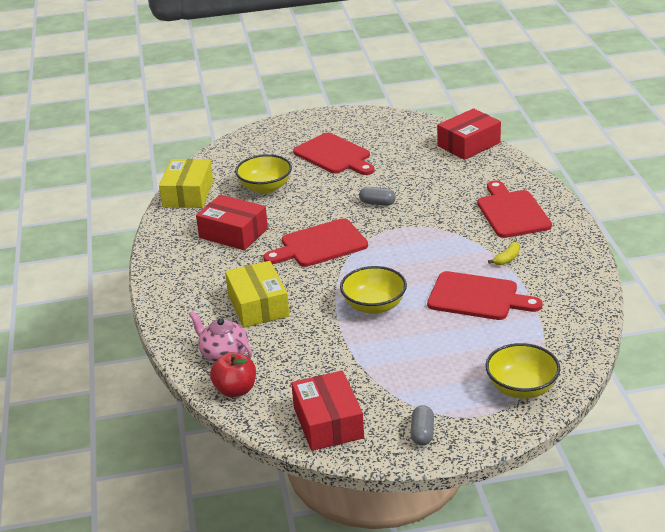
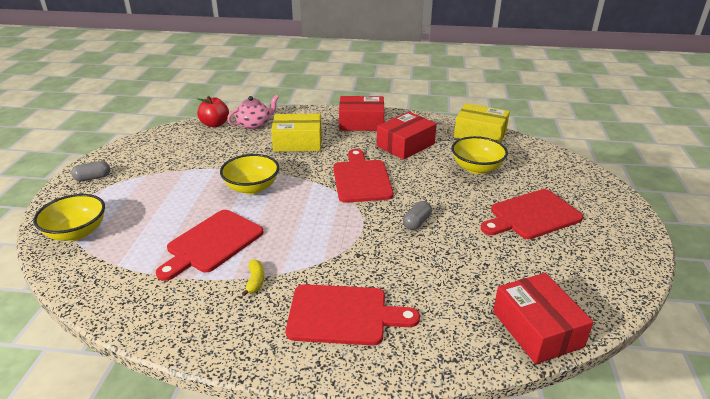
camera: 105 degrees right, 0 degrees up
(328, 422) = (148, 148): red box -> red box (361, 123)
(422, 433) = (93, 178): grey capsule -> grey capsule turned 45 degrees counterclockwise
(507, 259) = (255, 281): yellow banana -> yellow banana turned 150 degrees counterclockwise

